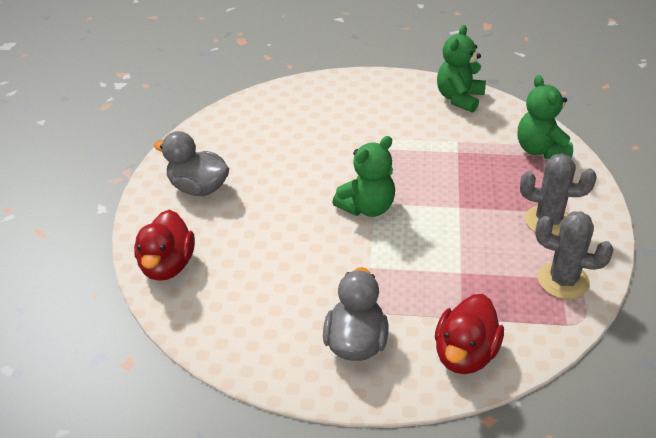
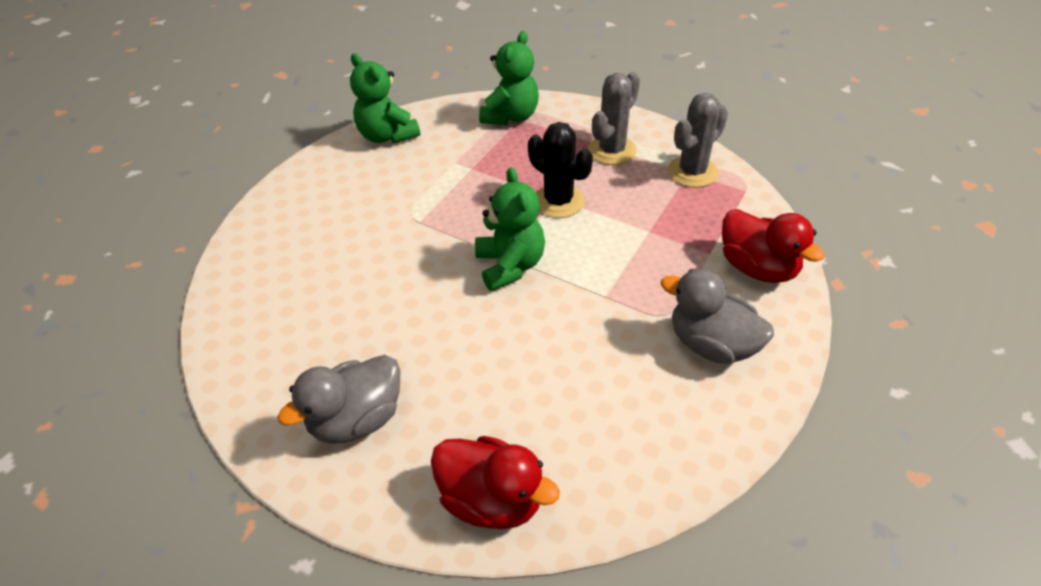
camera: 65 degrees left, 5 degrees up
(456, 210) = (558, 201): none -> black cactus
(540, 150) = (511, 117): green teddy bear -> green teddy bear turned 75 degrees counterclockwise

